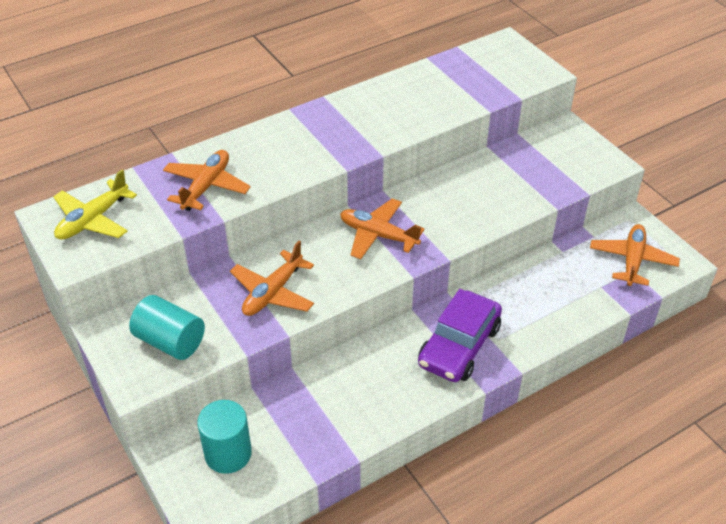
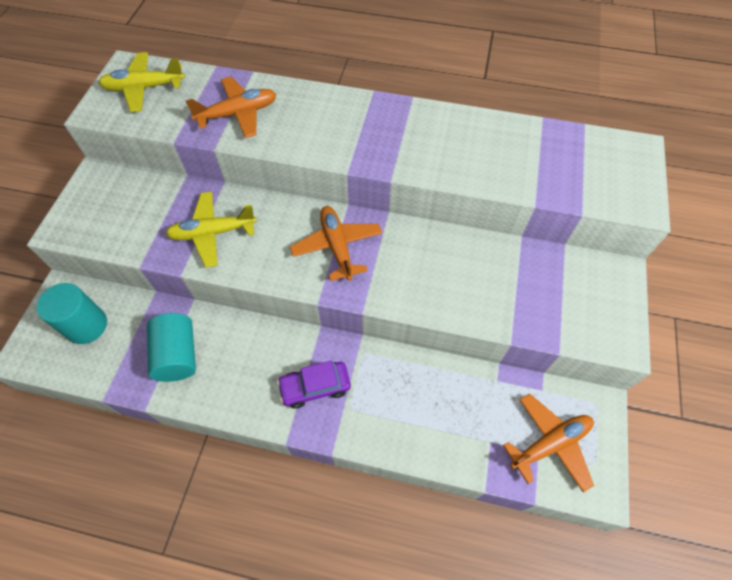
camera: 45 degrees right, 15 degrees up
(170, 341) = (114, 216): turquoise cylinder -> turquoise cylinder (178, 355)
(273, 292) = (213, 233): orange plane -> yellow plane
(459, 346) = (315, 387): purple car -> purple car, size x0.64

